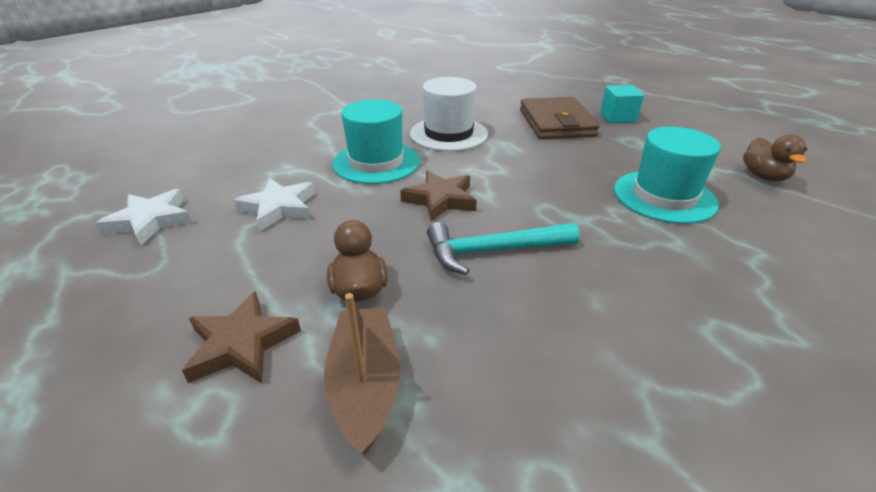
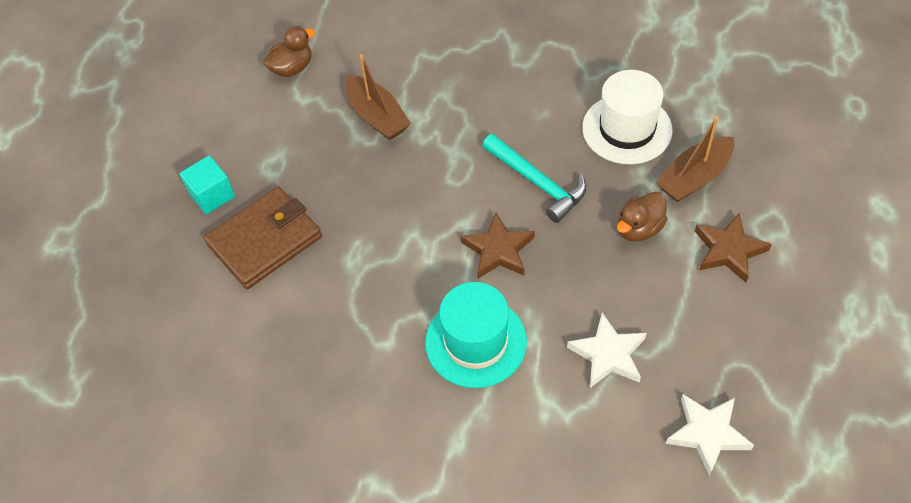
camera: 120 degrees left, 20 degrees up
(448, 134) = (363, 321): white hat -> white hat (627, 129)
(664, 196) = (377, 116): turquoise hat -> brown boat

